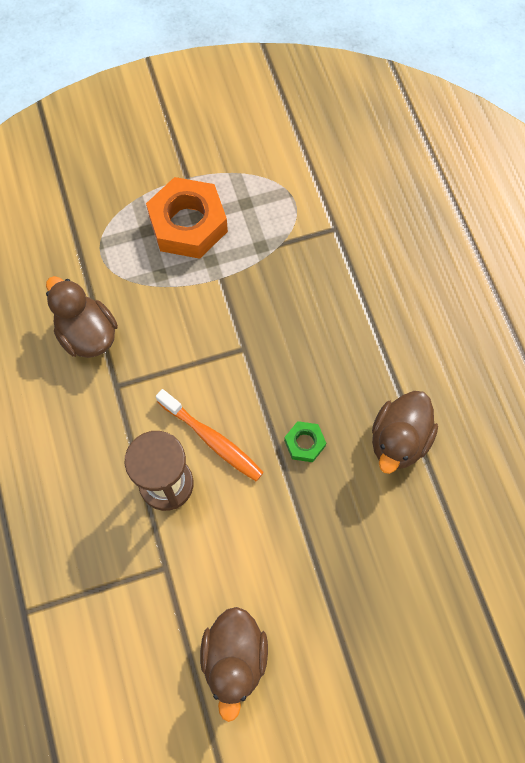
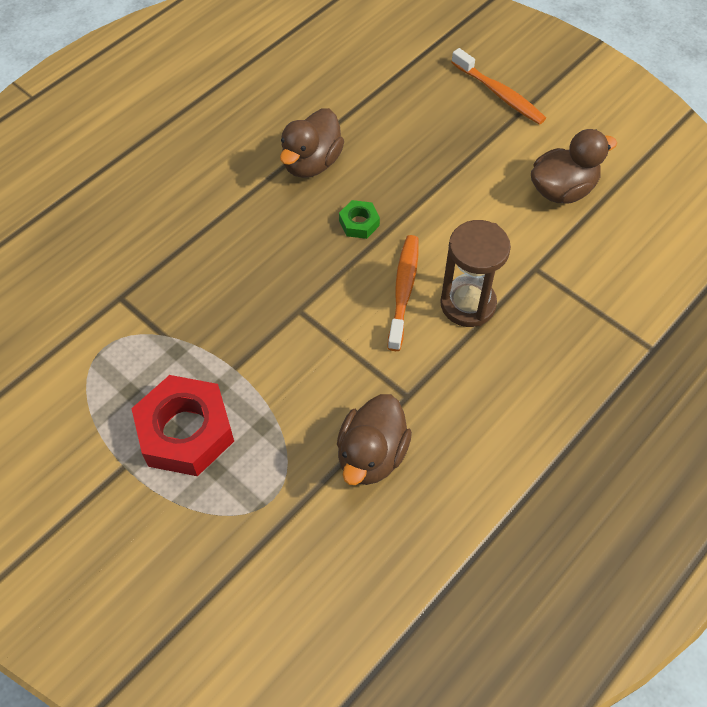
camera: 120 degrees left, 10 degrees down
(188, 224) = (185, 431): orange nut -> red nut
(394, 683) = (499, 94): none -> orange toothbrush
(399, 440) = (311, 163): brown duck -> brown duck turned 120 degrees clockwise

